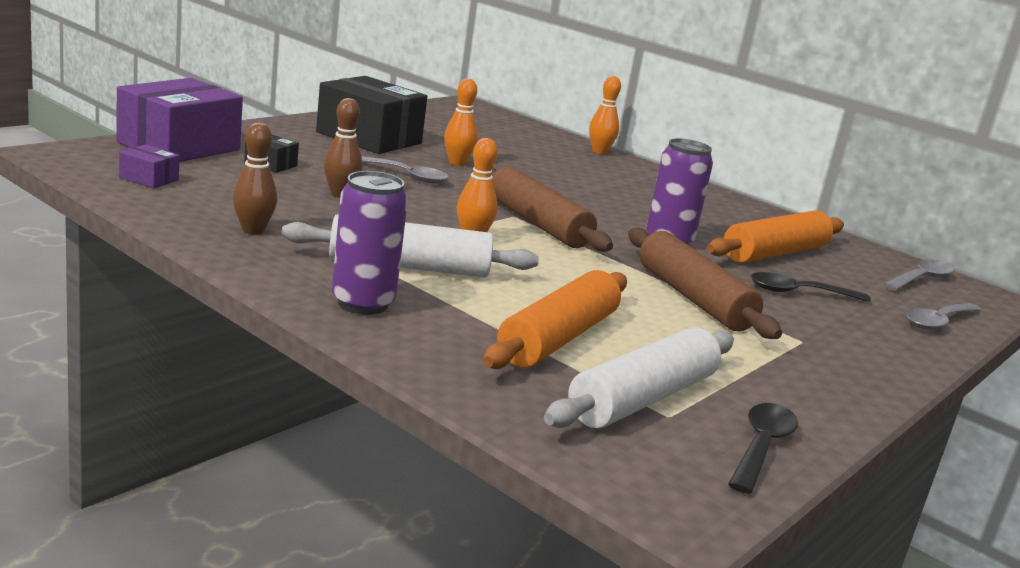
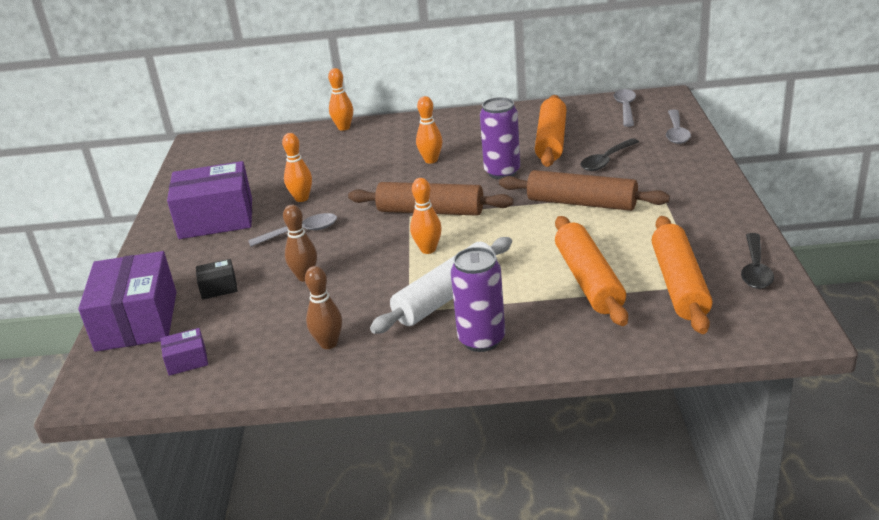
camera: 35 degrees left, 10 degrees up
(369, 138) = (216, 218): black box -> purple box
(622, 202) = (431, 160): none -> orange bowling pin
(642, 398) = (679, 284): white rolling pin -> orange rolling pin
(761, 446) = (755, 269): black spoon -> black spoon turned 150 degrees counterclockwise

